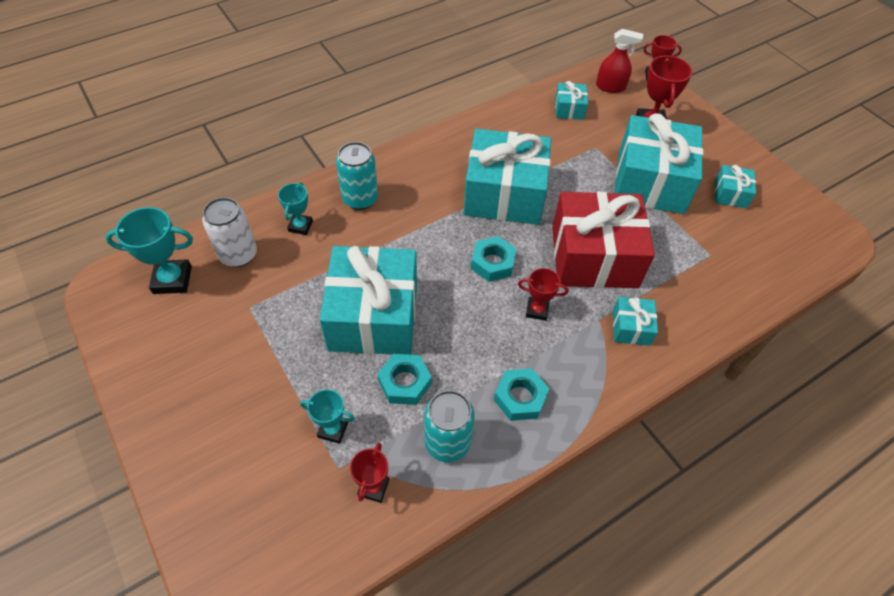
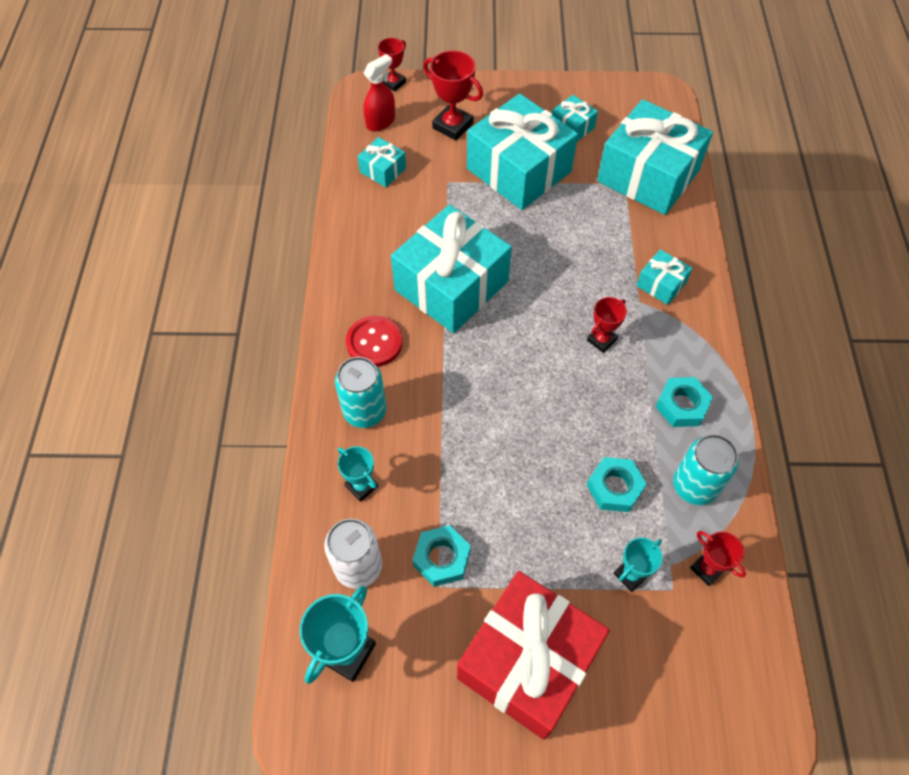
camera: 55 degrees left, 5 degrees up
(373, 316) = (524, 475): turquoise gift -> turquoise gift (648, 175)
(419, 176) = (374, 342): none -> red button
(492, 263) = (527, 343): turquoise nut -> turquoise nut (441, 558)
(594, 257) = (572, 263): red gift -> red gift (528, 661)

